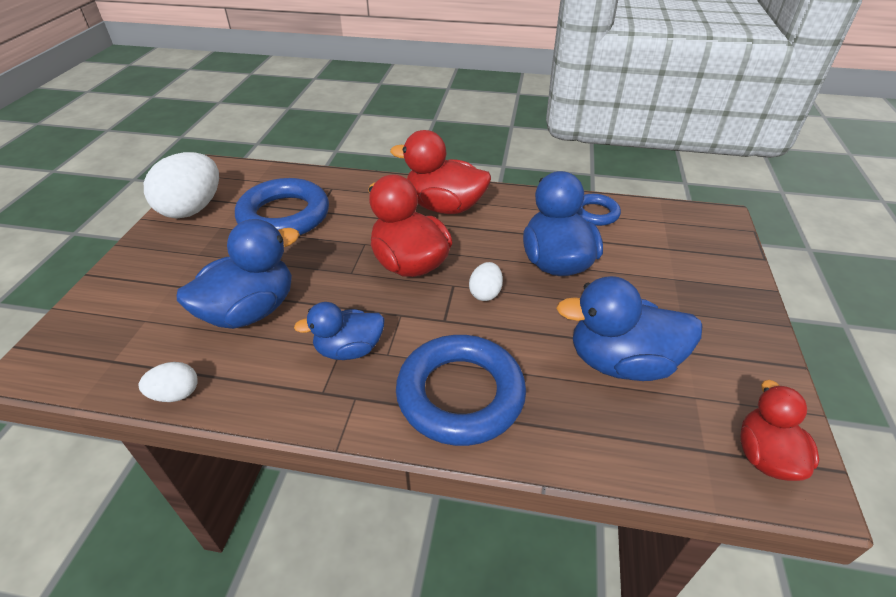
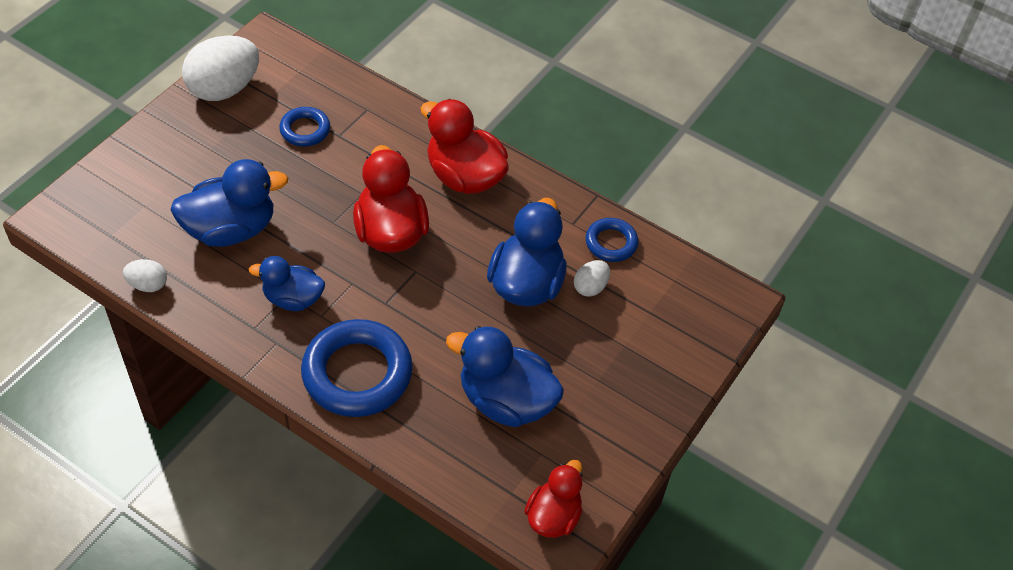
camera: 20 degrees right, 10 degrees up
(284, 215) = (305, 130): blue ring -> blue ring, size x0.53
(485, 293) = (438, 291): white egg -> white egg (590, 287)

